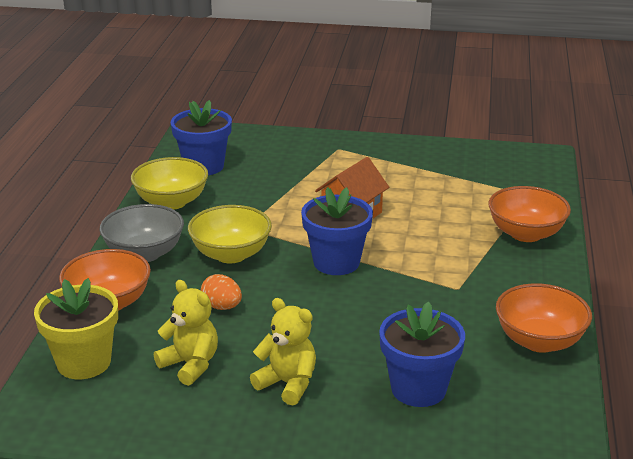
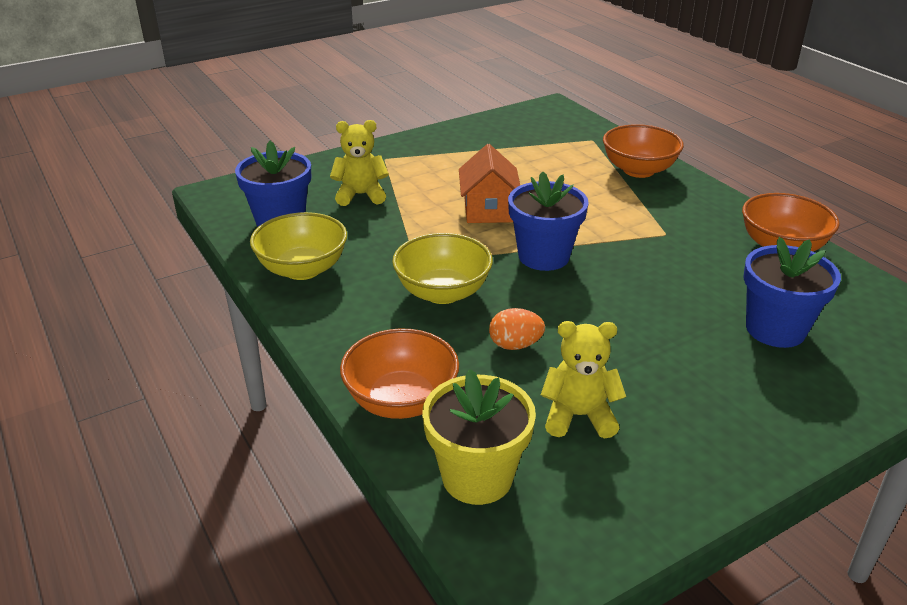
camera: 40 degrees left, 5 degrees up
(144, 253) = (357, 332): grey bowl -> none
(287, 384) = (683, 383): yellow teddy bear -> yellow teddy bear (361, 195)

